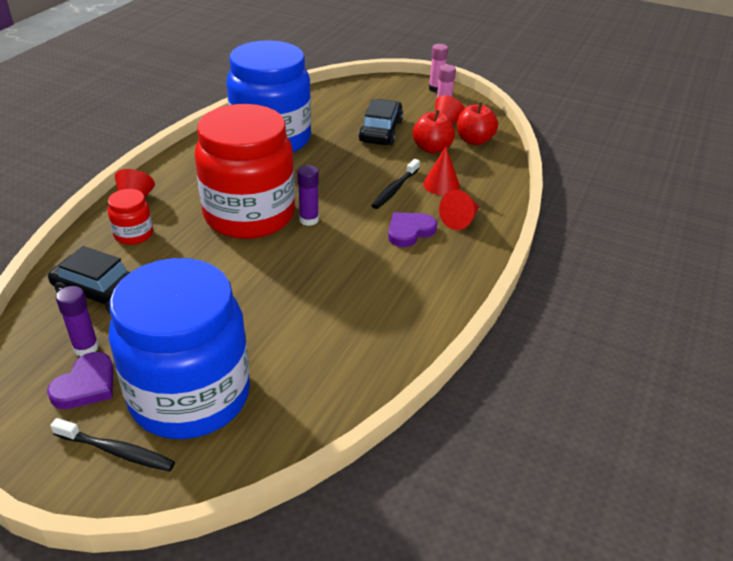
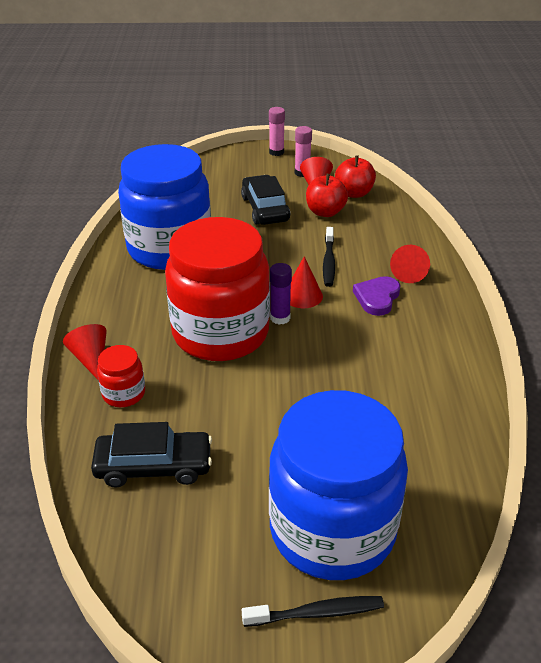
camera: 25 degrees left, 0 degrees up
(86, 348) = (188, 528): purple glue stick -> none
(86, 385) = (225, 564): purple heart -> none
(441, 185) = (364, 244): red cone -> red cone (302, 295)

